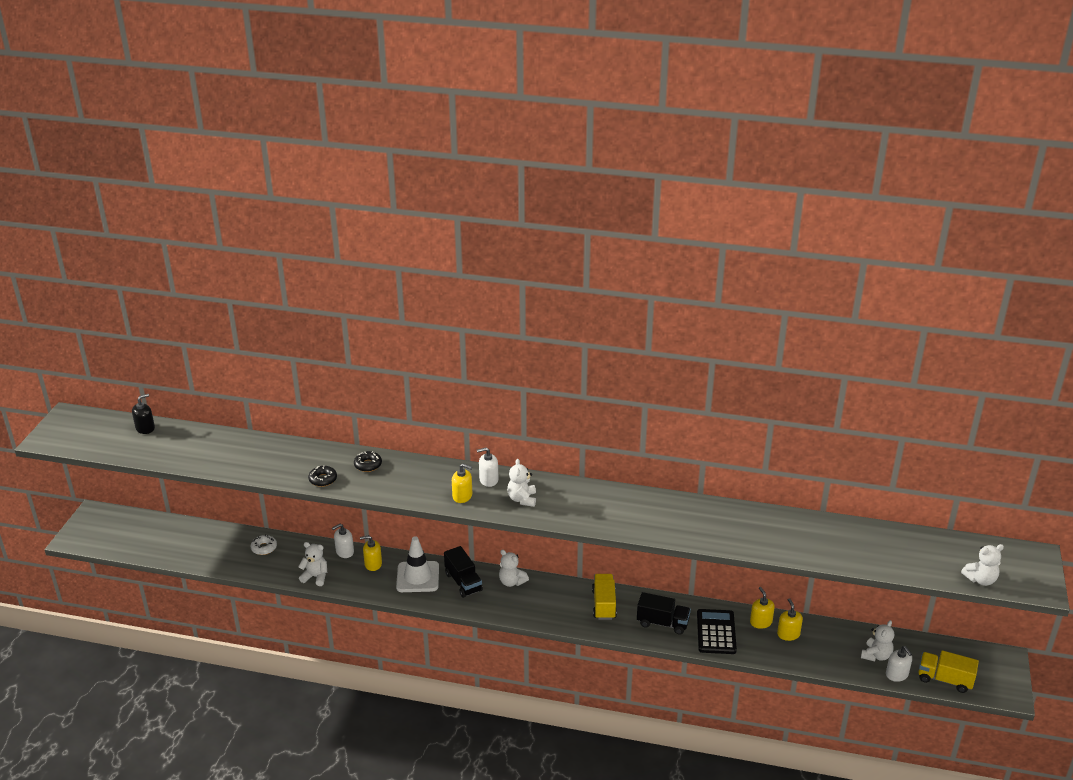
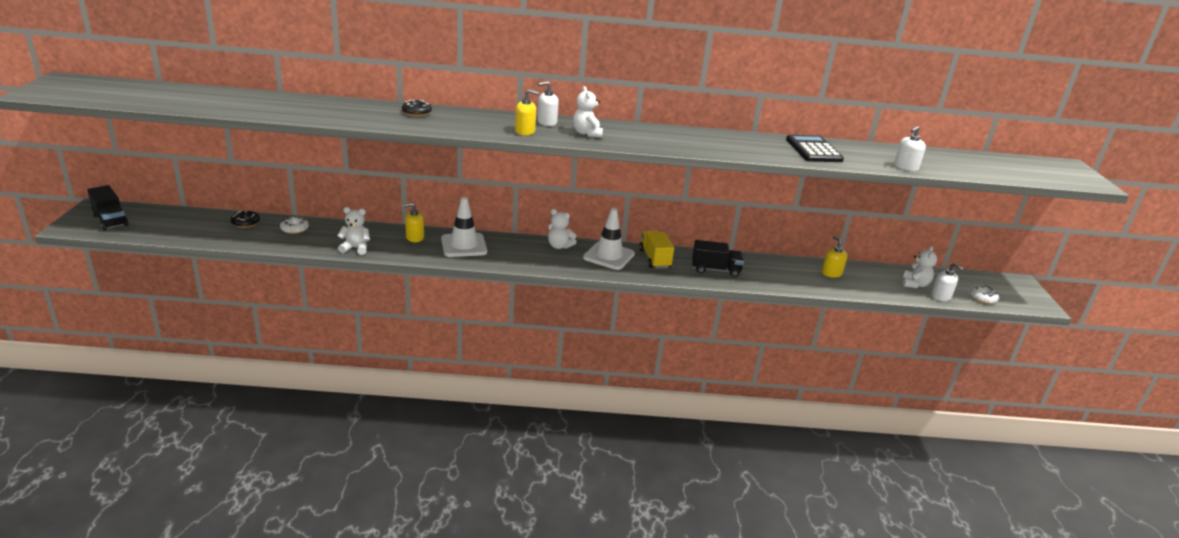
camera: 15 degrees left, 5 degrees down
(145, 428) = (158, 88): black soap dispenser -> none
(323, 479) = (370, 121): black donut -> black donut (245, 223)
(344, 552) = (382, 229): white soap dispenser -> white soap dispenser (905, 167)
(463, 582) = (511, 248): black truck -> black truck (110, 220)
(558, 598) = (608, 256): none -> white traffic cone
(716, 632) = (767, 274): black calculator -> black calculator (813, 150)
(761, 622) = (802, 266): yellow soap dispenser -> none
(944, 679) = (982, 298): yellow truck -> white donut
(980, 579) = (1039, 178): white teddy bear -> none

